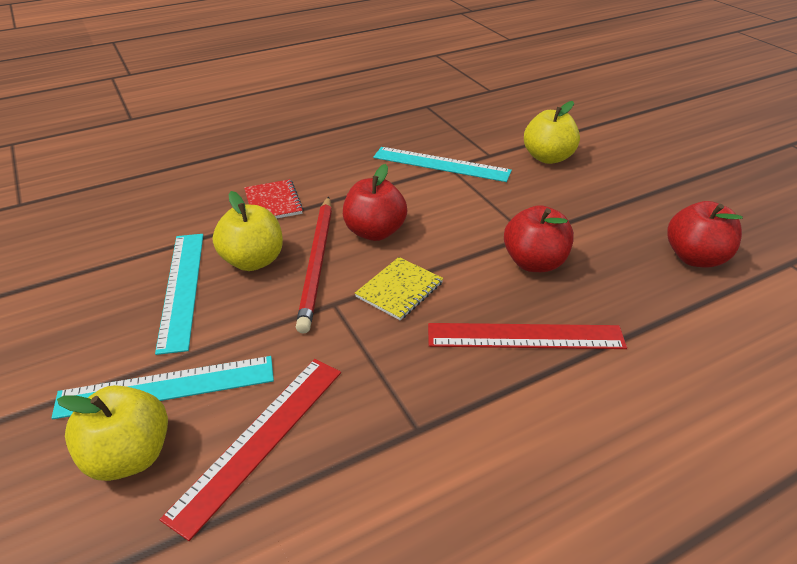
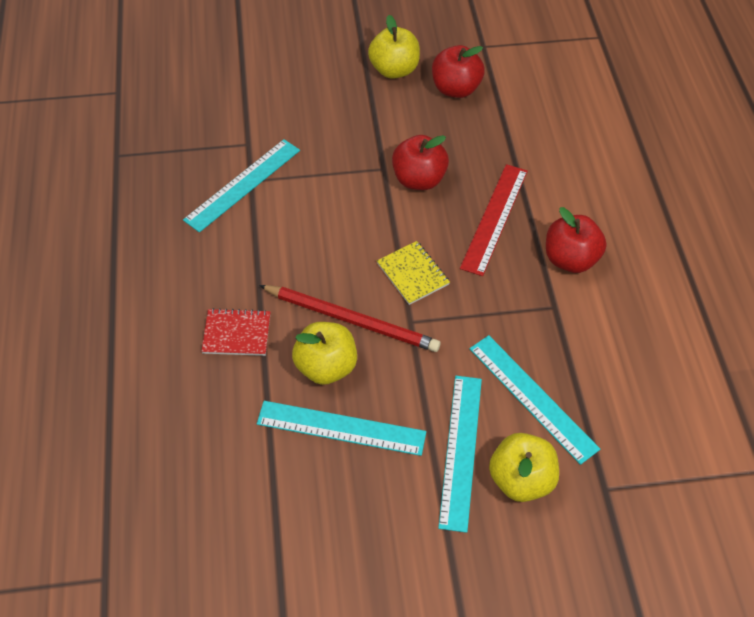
camera: 70 degrees left, 15 degrees up
(259, 439) = (532, 398): red ruler -> turquoise ruler
(375, 232) = (327, 267): red apple -> red apple (570, 259)
(548, 158) = (277, 106): yellow apple -> yellow apple (394, 70)

